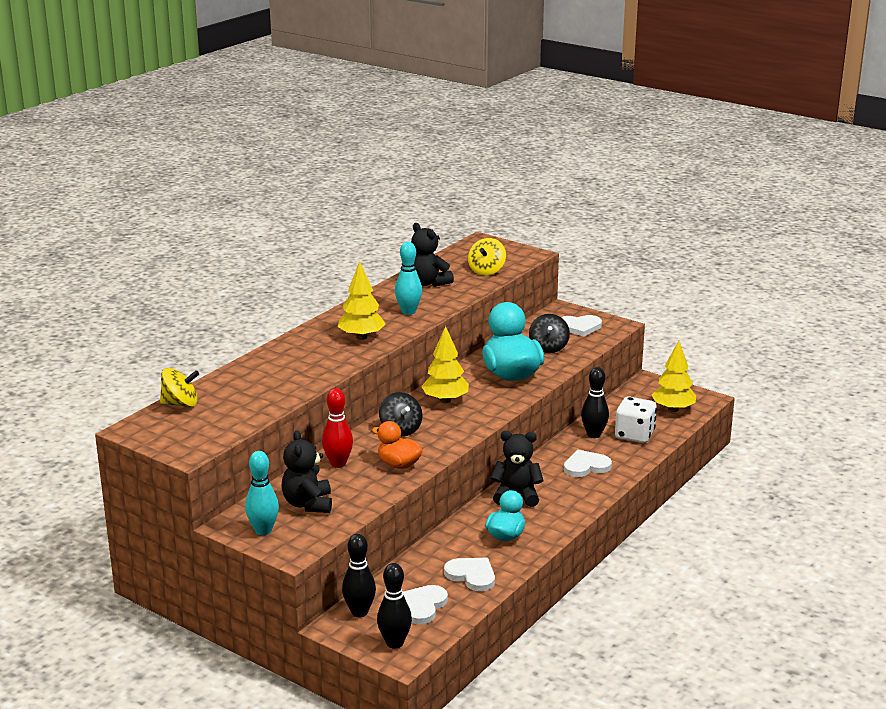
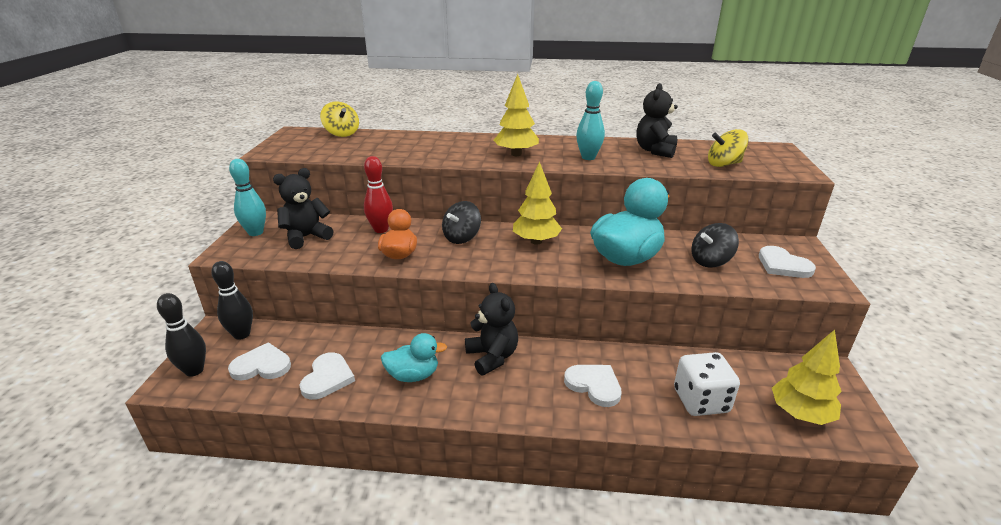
camera: 60 degrees right, 5 degrees up
(594, 434) = (663, 368): black bowling pin -> none

